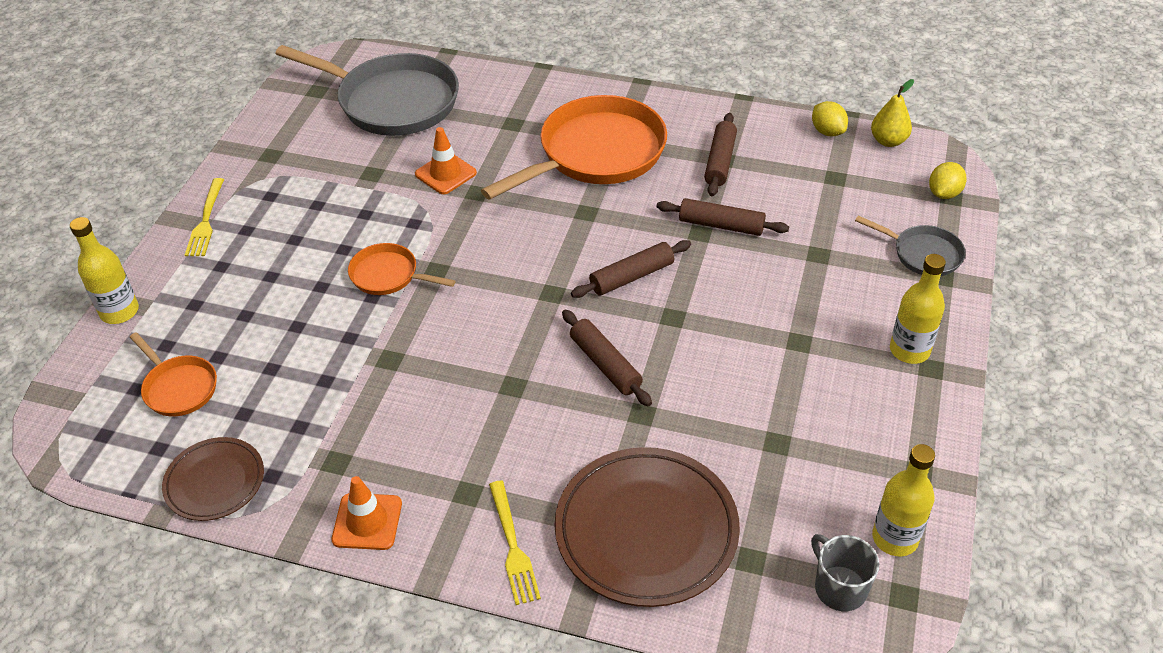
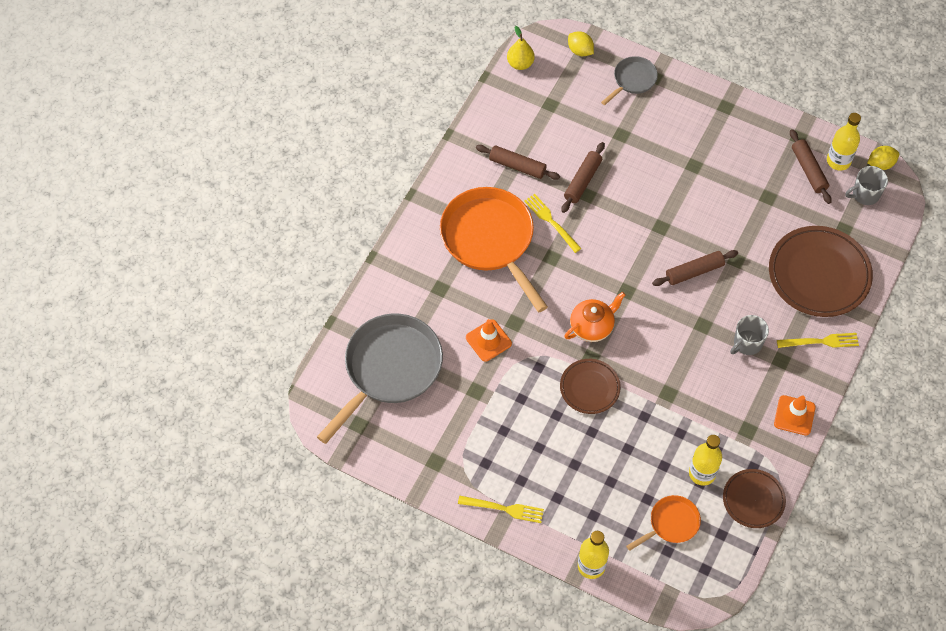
camera: 80 degrees left, 15 degrees up
(388, 275) = (589, 388): orange pan -> brown plate
(485, 265) = (592, 327): none -> orange teapot
(490, 444) = (747, 343): none -> grey mug
(631, 276) = (620, 242): brown rolling pin -> brown rolling pin (808, 170)
(643, 203) = (550, 221): none -> yellow fork
(827, 131) = (501, 95): yellow lemon -> yellow lemon (880, 164)
(909, 350) = (710, 113): yellow bottle -> yellow bottle (702, 473)

